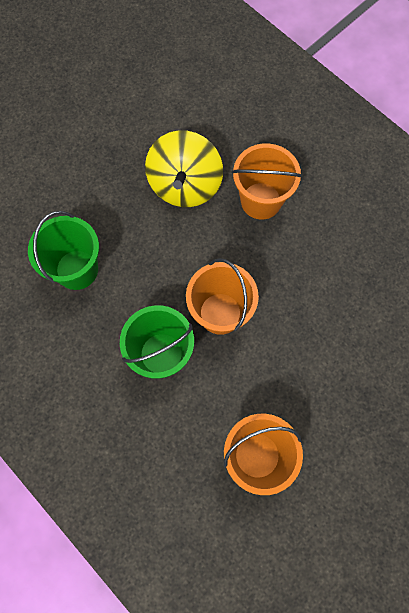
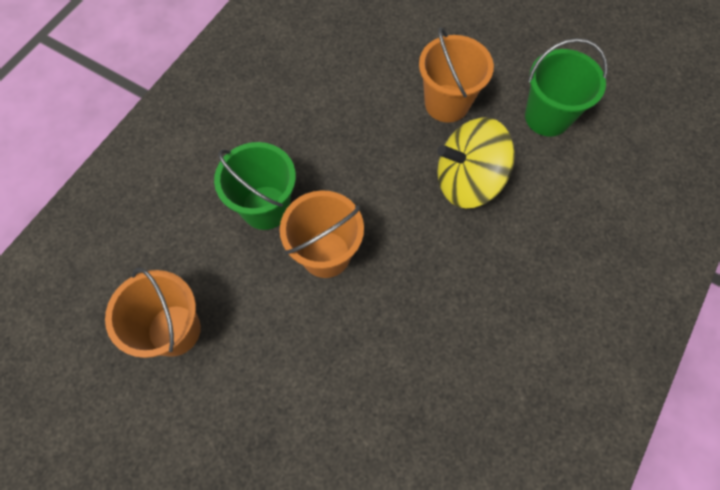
camera: 75 degrees right, 5 degrees down
(77, 269) = (336, 106): green bucket -> green bucket (547, 117)
(261, 201) = (478, 266): orange bucket -> orange bucket (447, 103)

